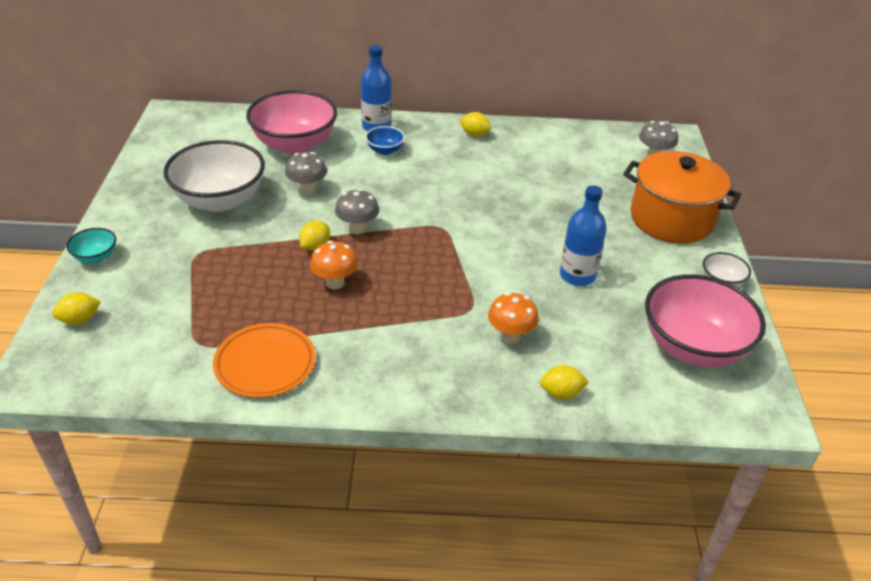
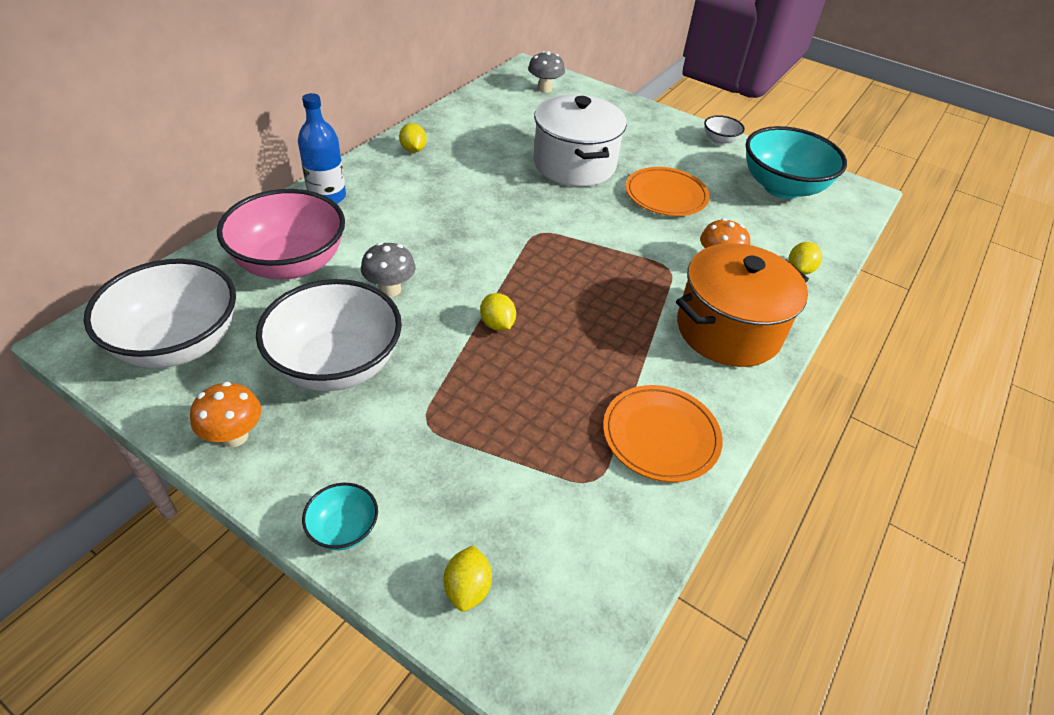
camera: 60 degrees left, 5 degrees up
(192, 142) = (178, 344): none -> white bowl
(335, 283) = (568, 335): orange mushroom -> orange mushroom (234, 436)
(357, 229) = (493, 283): grey mushroom -> none
(385, 150) = (377, 210): blue bowl -> none
(474, 134) = (413, 150): yellow lemon -> yellow lemon turned 75 degrees counterclockwise
(557, 211) = (574, 164): none -> white pot
(577, 275) = (666, 195): blue bottle -> orange plate
(671, 219) = (631, 122): orange pot -> orange pot (728, 330)
(693, 347) = (782, 187): pink bowl -> turquoise bowl

